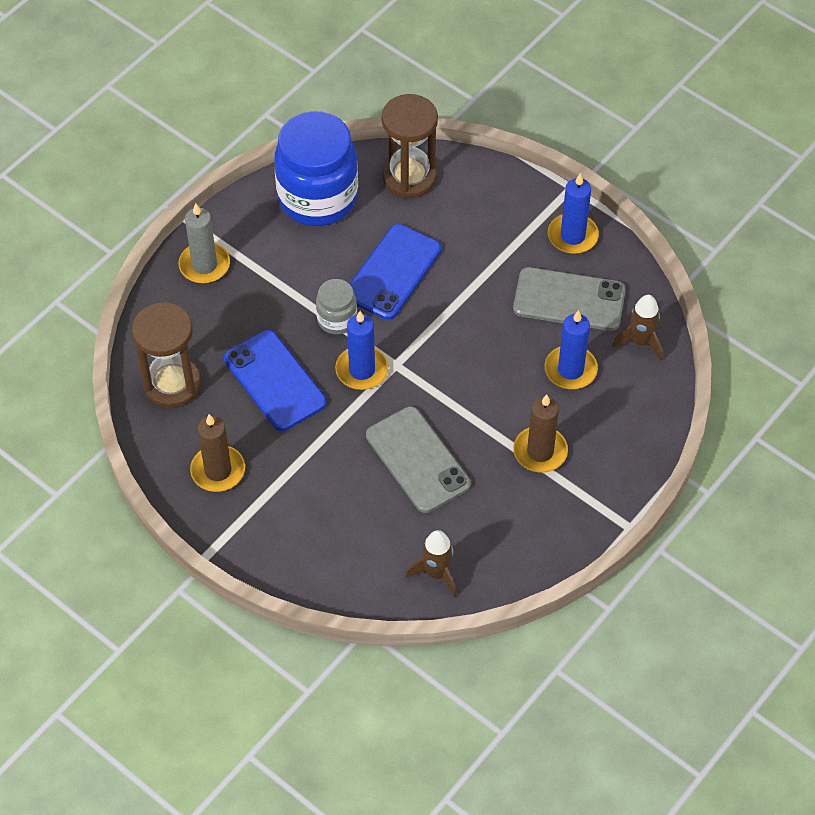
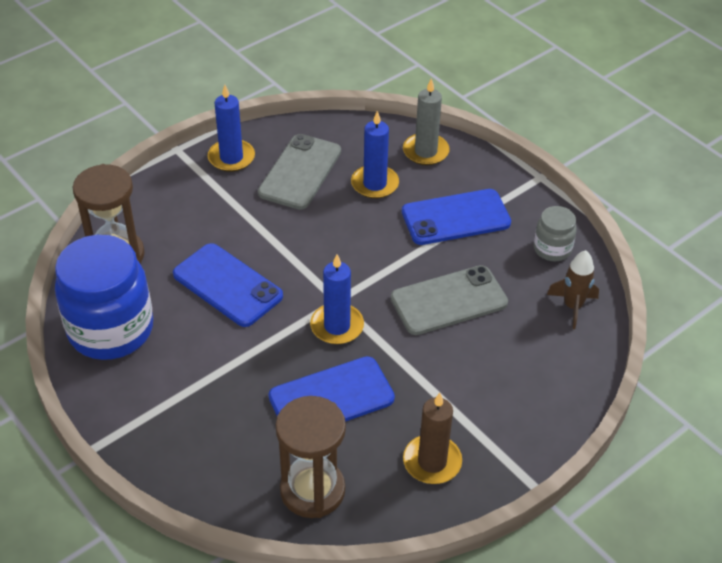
camera: 80 degrees left, 10 degrees down
(204, 265) = (161, 440): grey candle -> grey candle (425, 151)
(337, 319) = (270, 336): grey jar -> grey jar (552, 249)
(540, 451) = (455, 217): brown candle -> blue phone
(640, 342) = (357, 138): brown rocket -> none

